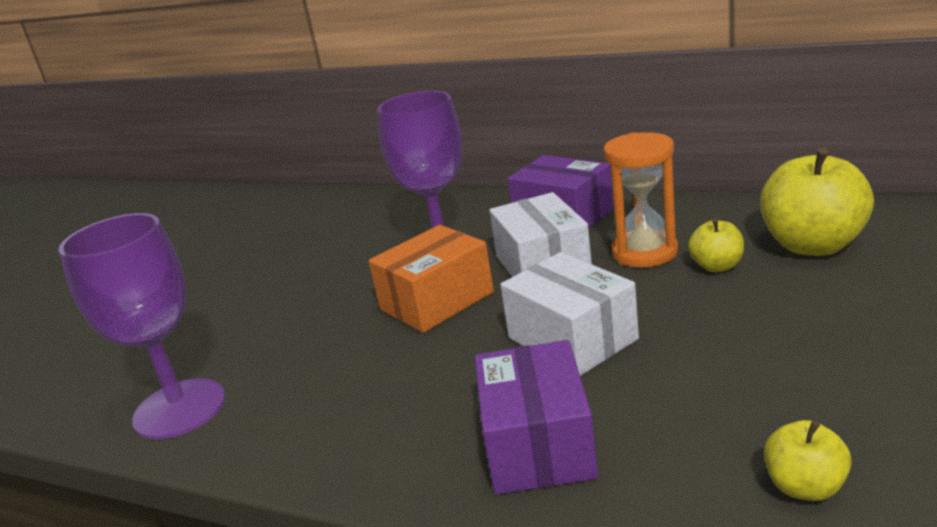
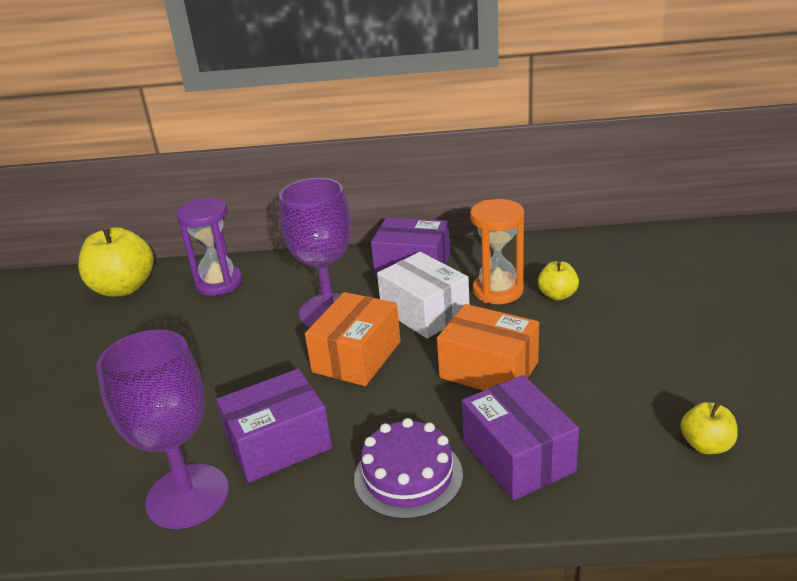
camera: 25 degrees left, 5 degrees up
(296, 376) = (279, 444): none -> purple box
(357, 212) = (219, 283): none -> purple hourglass
(398, 438) = (408, 476): none -> purple cake
(572, 338) = (489, 370): white box -> orange box
(813, 245) = (613, 270): yellow apple -> yellow apple (123, 288)

